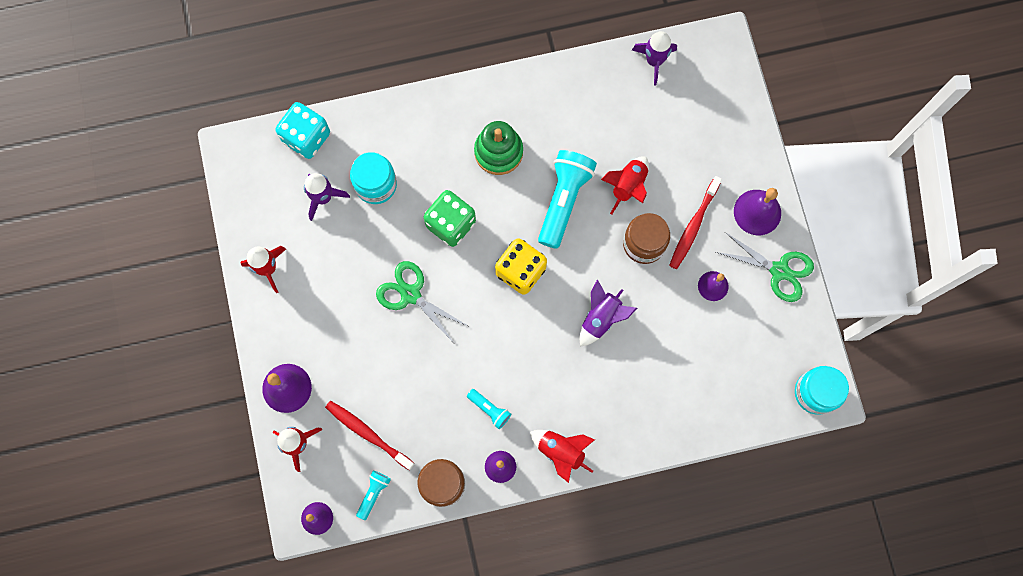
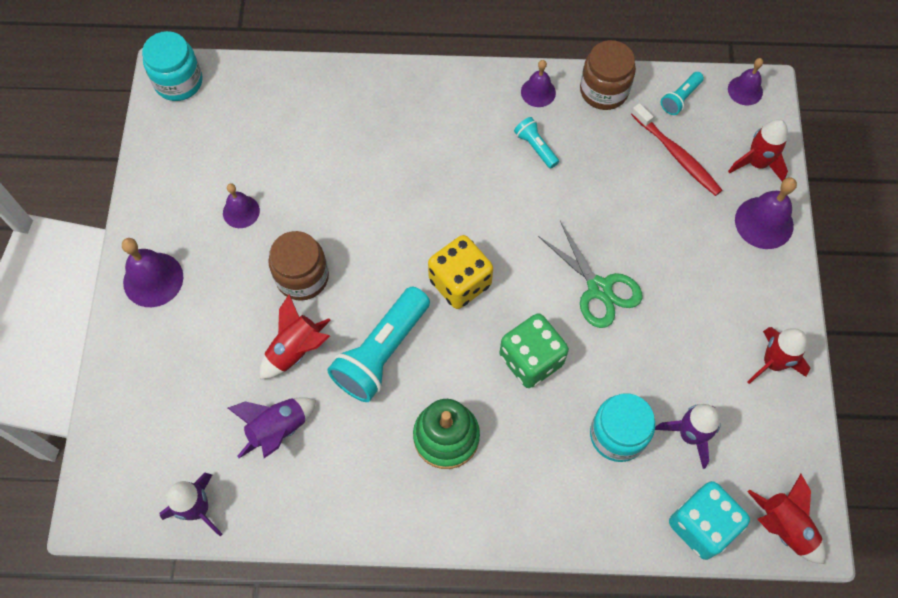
camera: 165 degrees left, 10 degrees down
(561, 452) = (469, 90): red rocket -> red rocket (784, 527)
(601, 318) = (382, 208): purple rocket -> purple rocket (278, 429)
(693, 226) = (236, 282): red toothbrush -> none
(779, 271) = (158, 208): green scissors -> none

